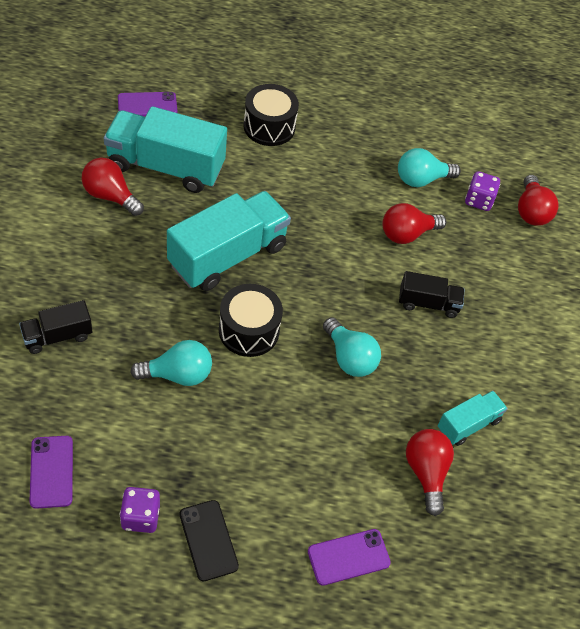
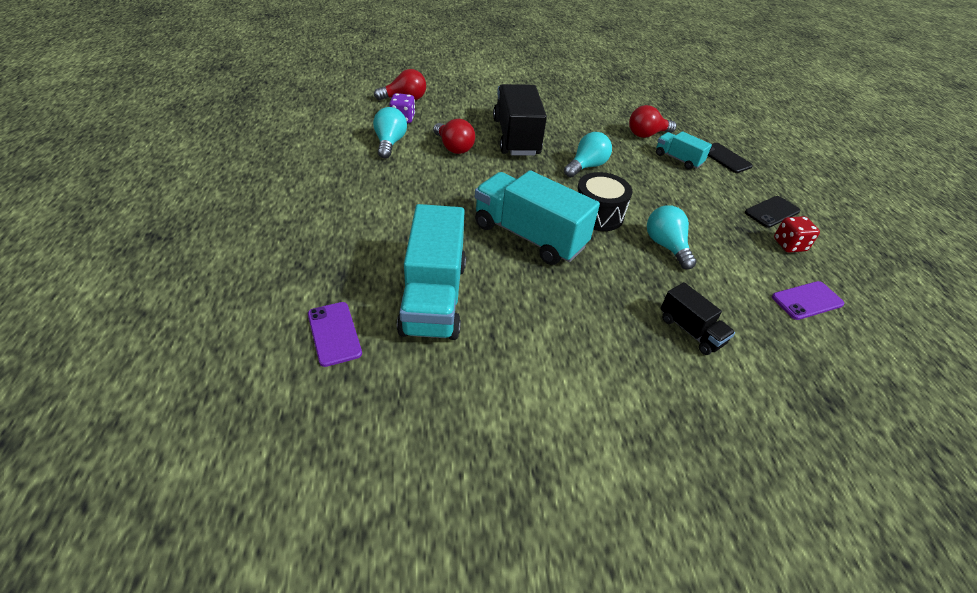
camera: 100 degrees left, 10 degrees down
(110, 196) = (496, 333): red light bulb -> none
(140, 517) = (789, 245): purple dice -> red dice
(269, 127) = (347, 231): black drum -> none
(348, 557) = (725, 158): purple phone -> black phone
(421, 179) = (390, 143): turquoise light bulb -> turquoise light bulb turned 150 degrees counterclockwise
(428, 303) = (516, 137): black truck -> black truck, size x1.94
(468, 424) = (601, 121): turquoise truck -> turquoise truck (678, 159)

